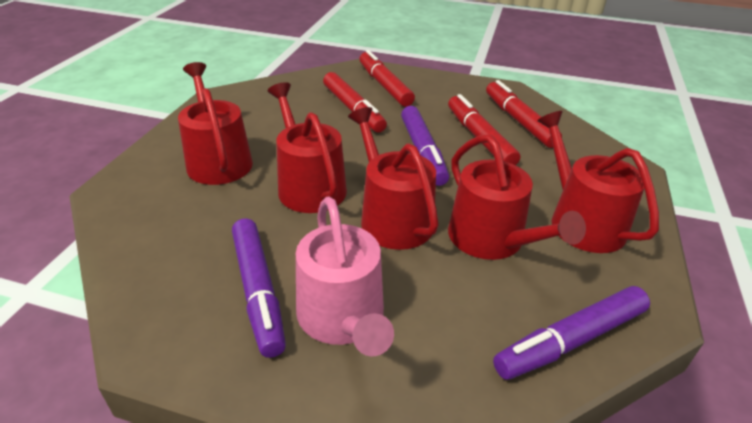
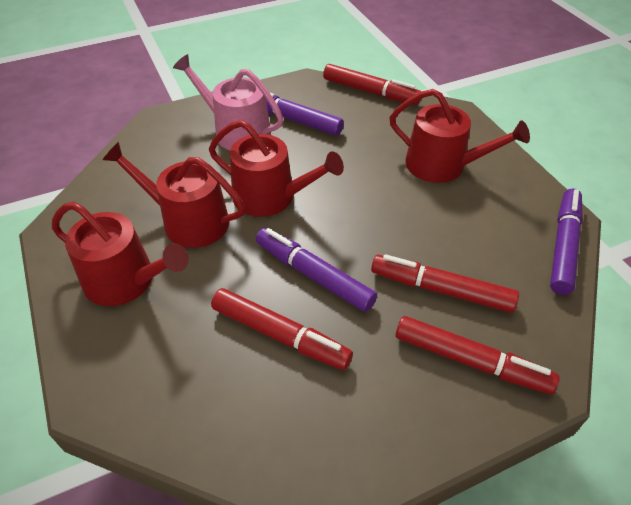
camera: 140 degrees right, 10 degrees up
(308, 185) = (355, 185): red watering can -> none
(519, 121) = (260, 405): red marker -> red marker (370, 92)
(570, 340) = (105, 185): purple marker -> purple marker (563, 246)

